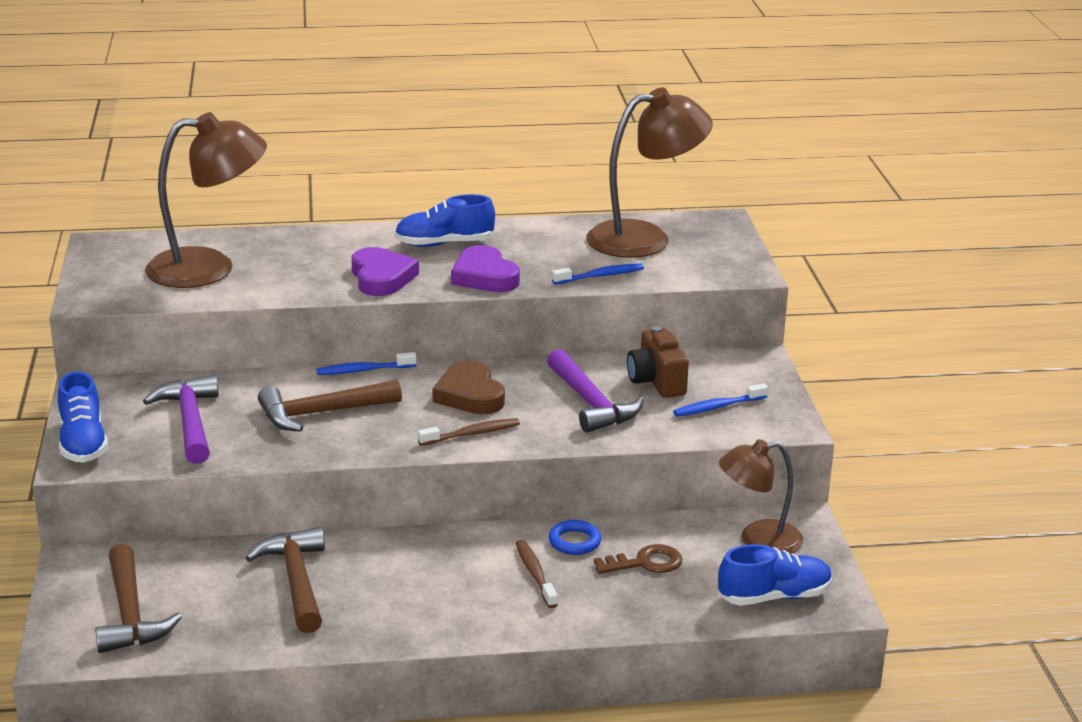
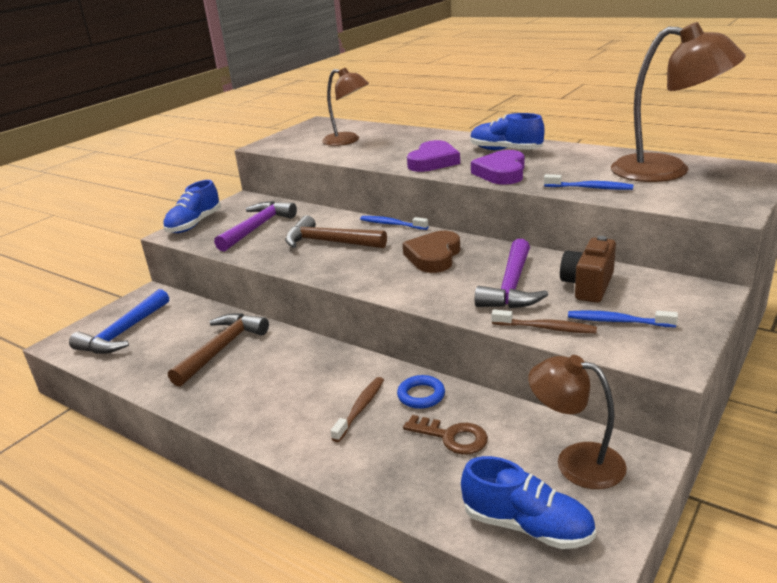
camera: 45 degrees right, 0 degrees up
(130, 613) = (123, 333): brown hammer -> blue hammer
(209, 268) = (348, 141): brown lamp -> brown lamp, size x0.65
(472, 434) = (396, 282): brown toothbrush -> brown toothbrush (546, 328)

